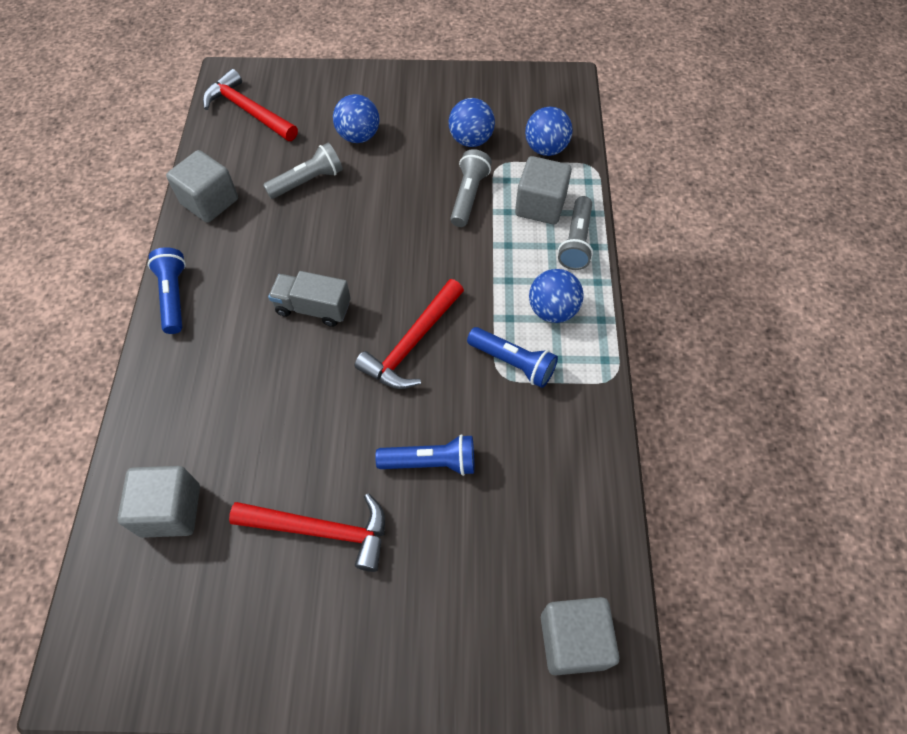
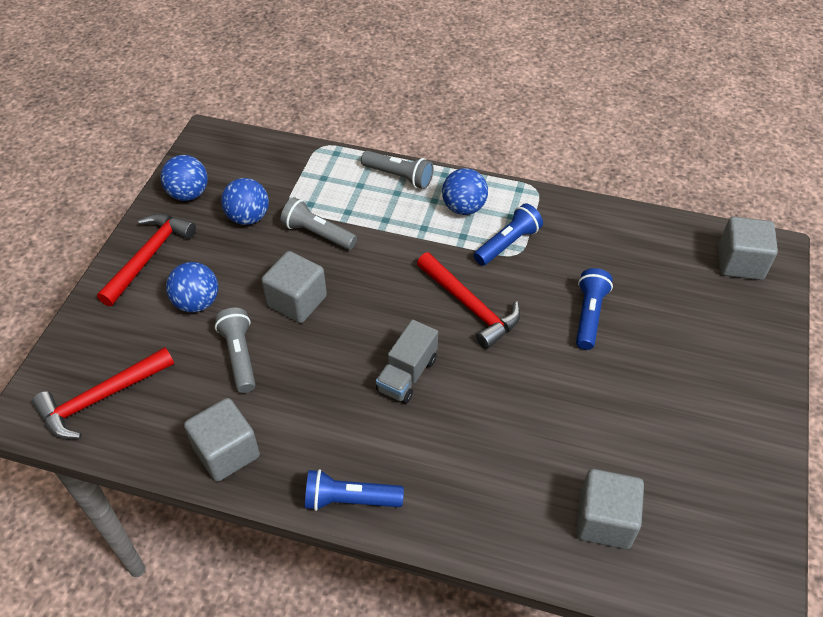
camera: 75 degrees left, 10 degrees down
(321, 530) = (639, 401): red hammer -> red hammer (148, 257)
(540, 205) = (350, 189): grey cube -> grey cube (297, 301)
(546, 148) = (285, 170): blue ball -> blue ball (188, 194)

